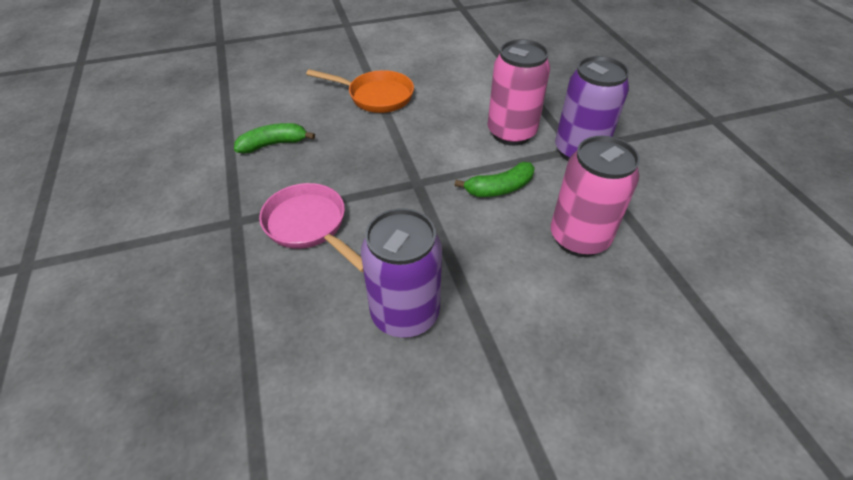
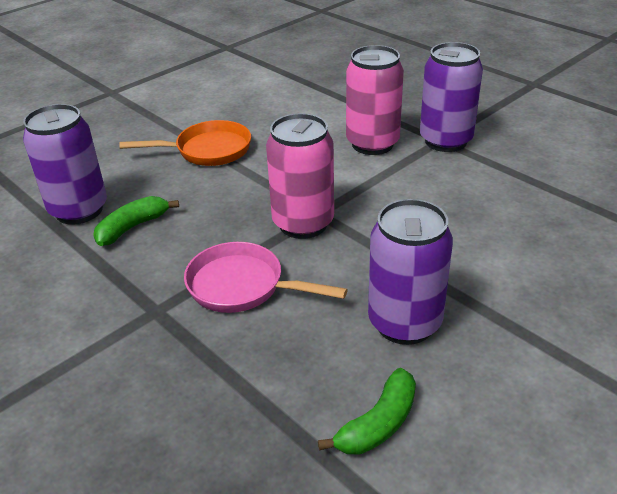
camera: 25 degrees left, 10 degrees down
(250, 117) = (79, 210): none -> purple can
(499, 188) = (401, 192): green banana -> green banana (378, 424)
(579, 238) = (502, 209): pink can -> pink can (303, 223)

